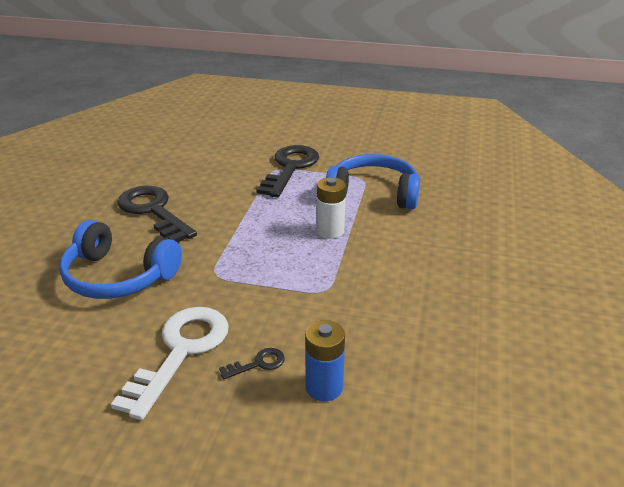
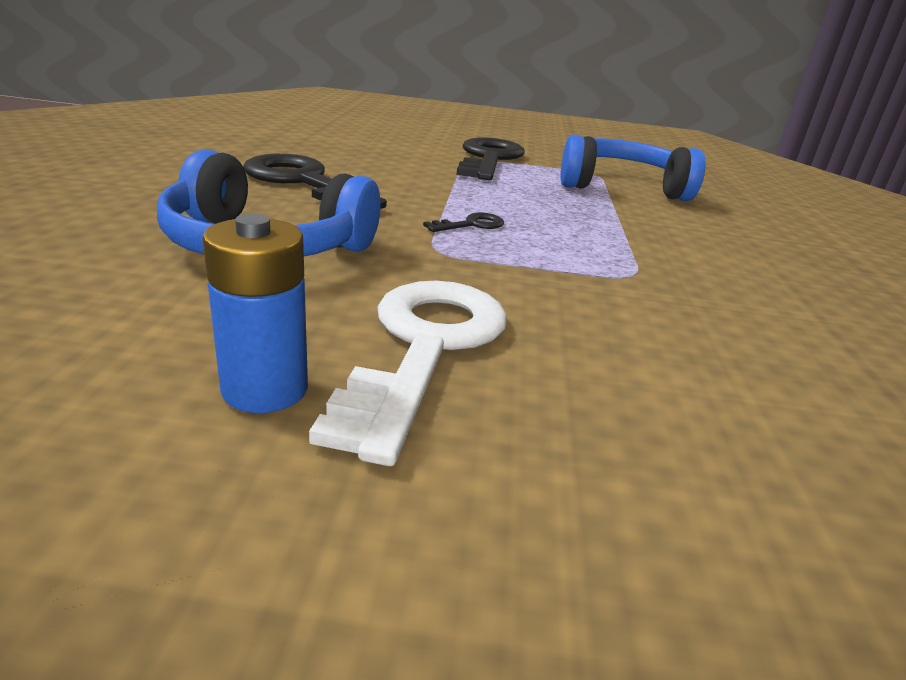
camera: 10 degrees left, 5 degrees down
(258, 364) = (589, 368): black key -> black key (471, 225)
(324, 387) = (743, 406): blue battery -> blue battery (265, 389)
(330, 231) = (589, 215): white battery -> none

